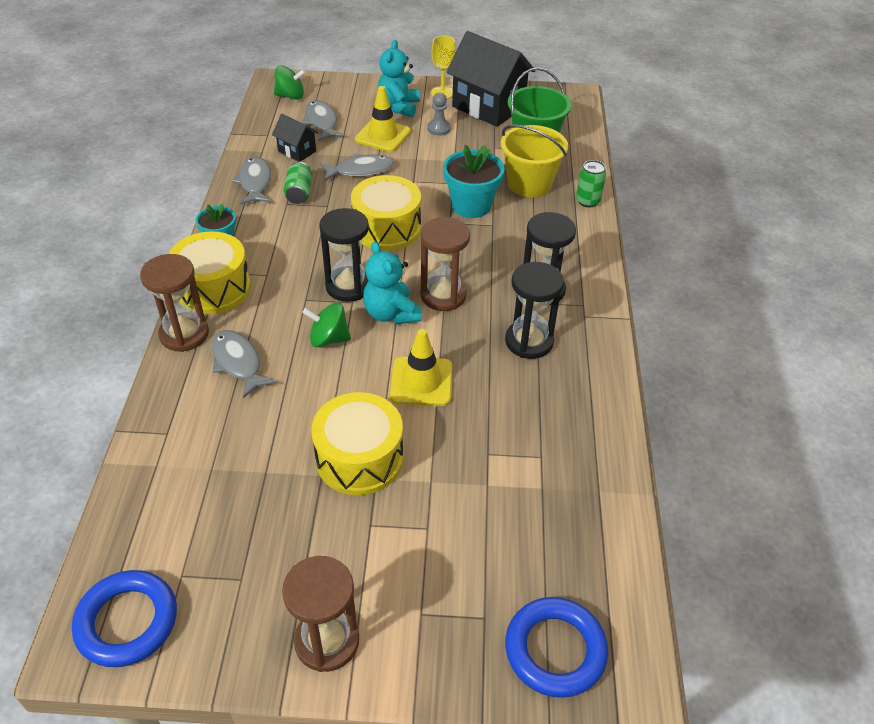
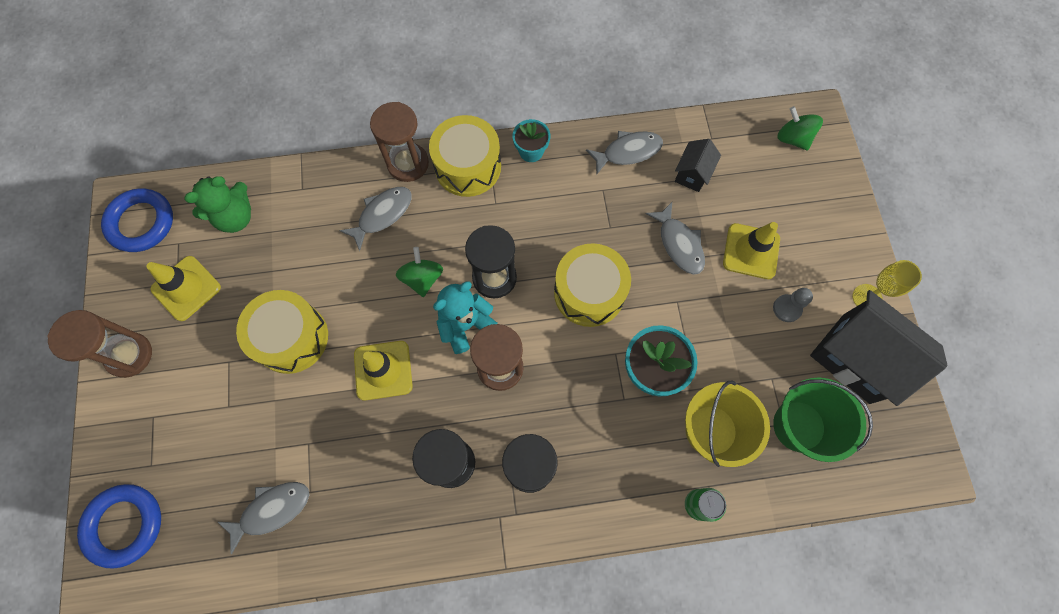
camera: 80 degrees right, 25 degrees up
(173, 505) = (235, 217): none -> green teddy bear
(253, 567) = (186, 288): none -> yellow traffic cone
(290, 96) = (793, 138): green spinning top -> green spinning top turned 150 degrees clockwise
(299, 193) = (622, 196): green can -> none
(321, 122) = (754, 183): grey fish -> grey fish (272, 510)
(399, 107) = (816, 255): turquoise teddy bear -> none
(488, 107) = (856, 358): black house -> black house turned 75 degrees counterclockwise

